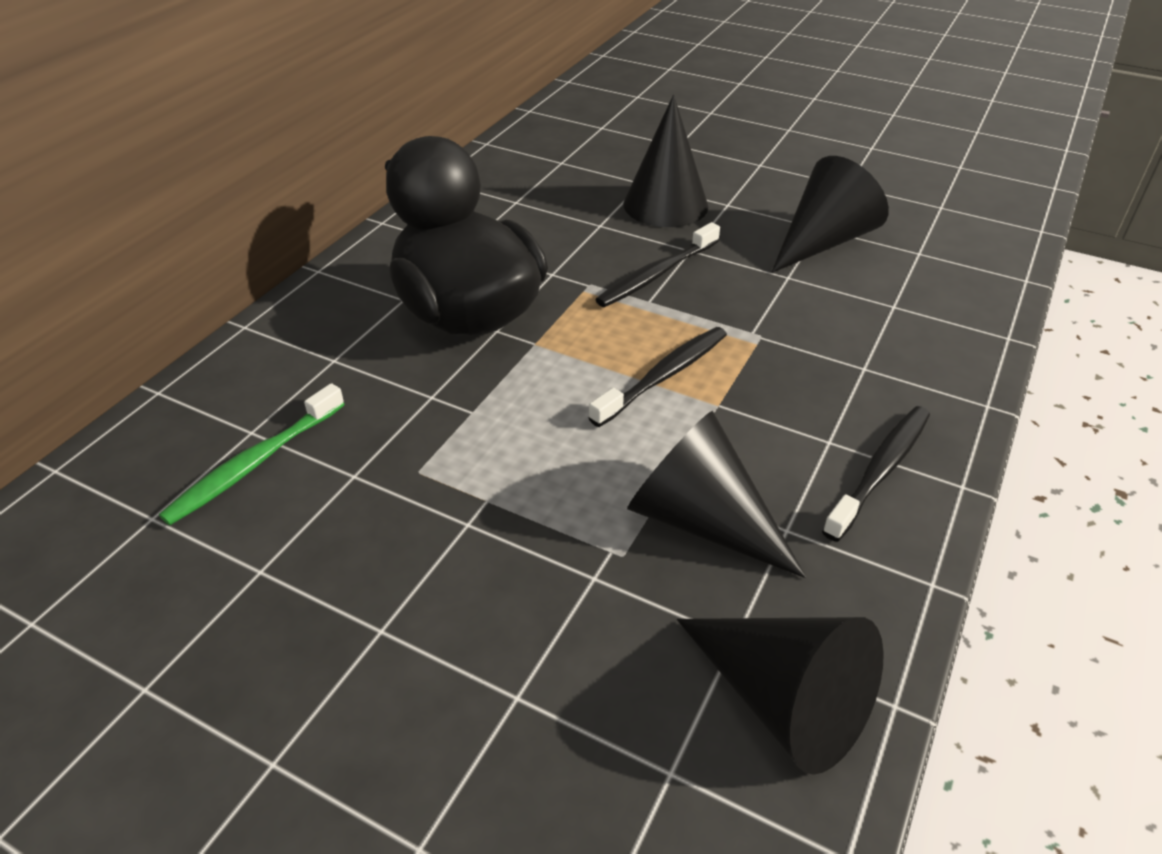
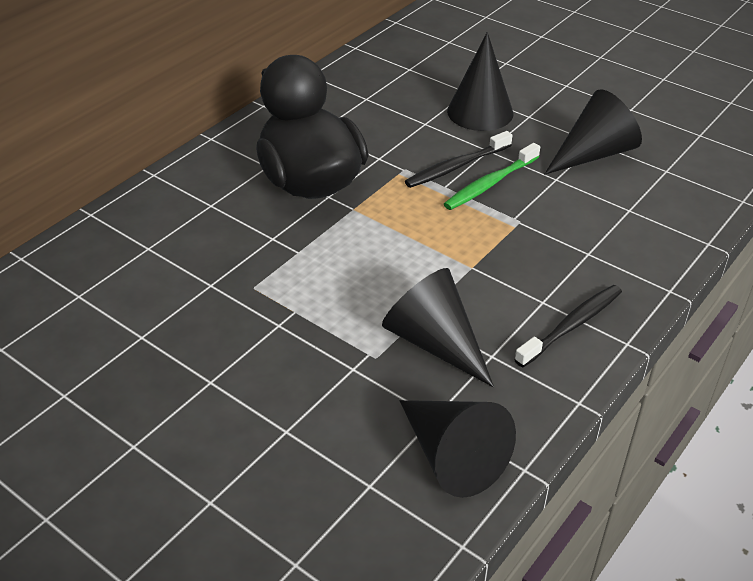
camera: 10 degrees right, 0 degrees up
(255, 463) = (147, 269): green toothbrush -> green toothbrush (490, 184)
(663, 376) = (439, 242): black toothbrush -> none

